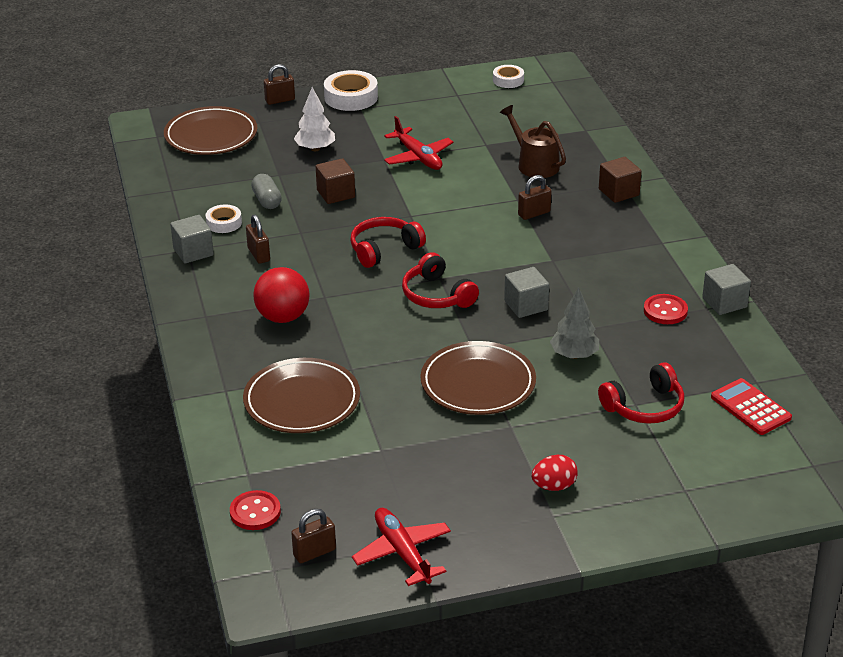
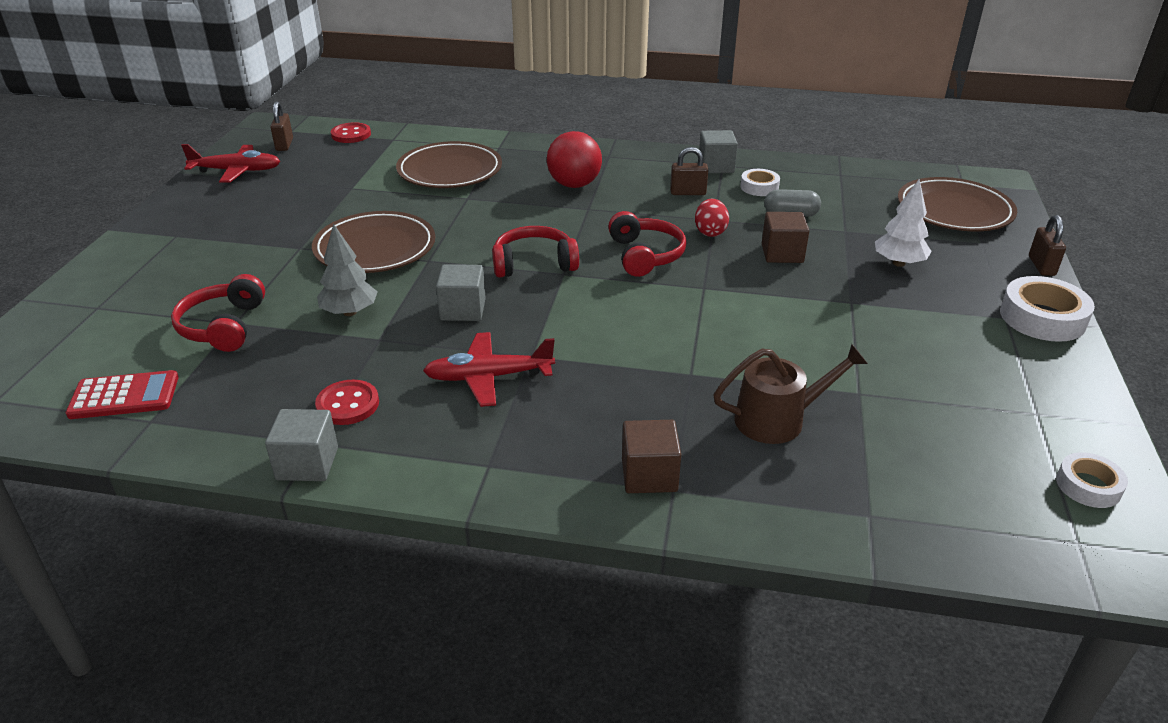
camera: 115 degrees right, 0 degrees up
(418, 157) = (845, 327): red plane -> red plane (489, 377)
(534, 213) = (646, 376): brown padlock -> none
(554, 486) = (203, 245): red egg -> red egg (710, 232)

